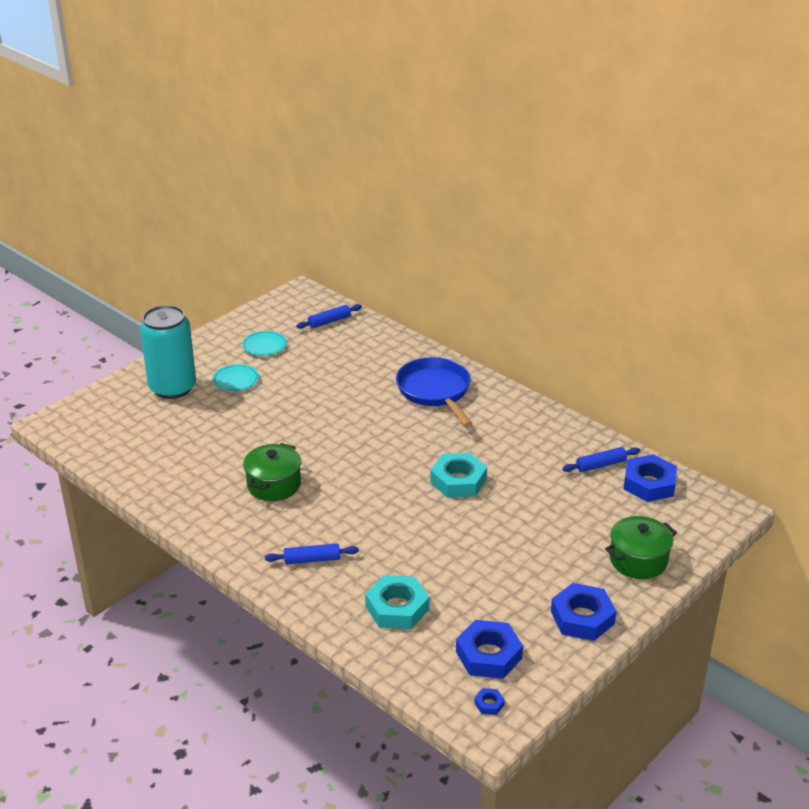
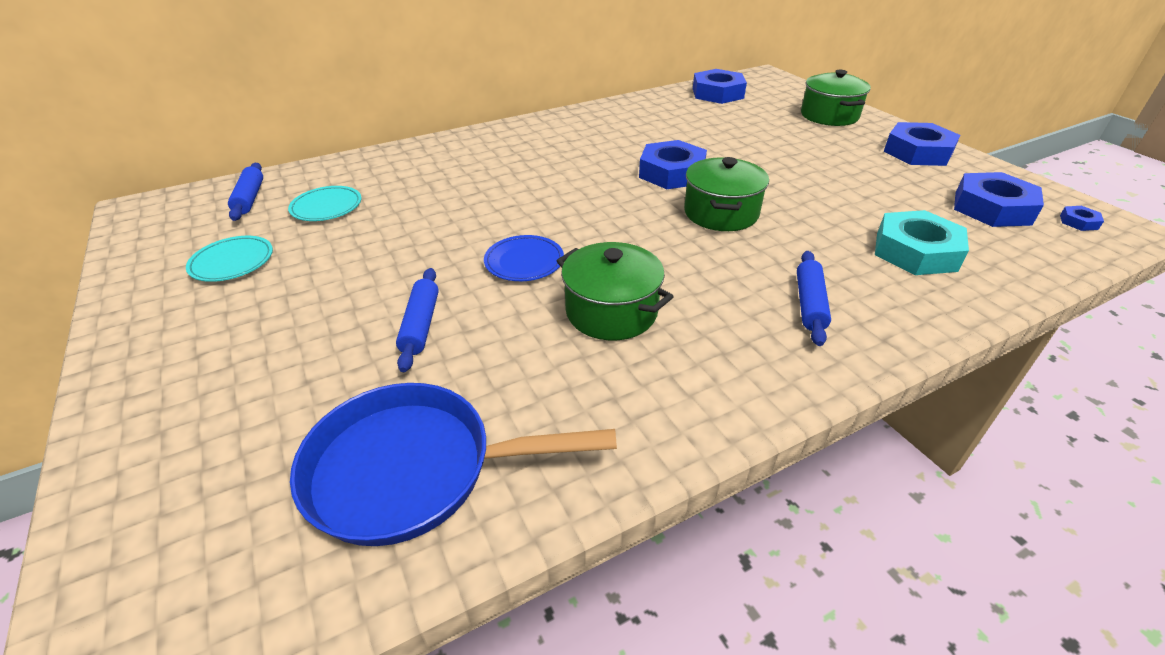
camera: 70 degrees left, 5 degrees up
(172, 388) = (223, 393): turquoise can -> none
(236, 380) = (291, 307): turquoise plate -> turquoise plate (326, 207)
(308, 442) = (524, 262): none -> blue plate
(407, 512) = (721, 213): none -> green pot
(435, 391) = (489, 157): blue pan -> blue pan (413, 469)
(458, 480) = (671, 173): turquoise nut -> blue nut
(600, 465) = (680, 105): blue rolling pin -> blue rolling pin (421, 325)

